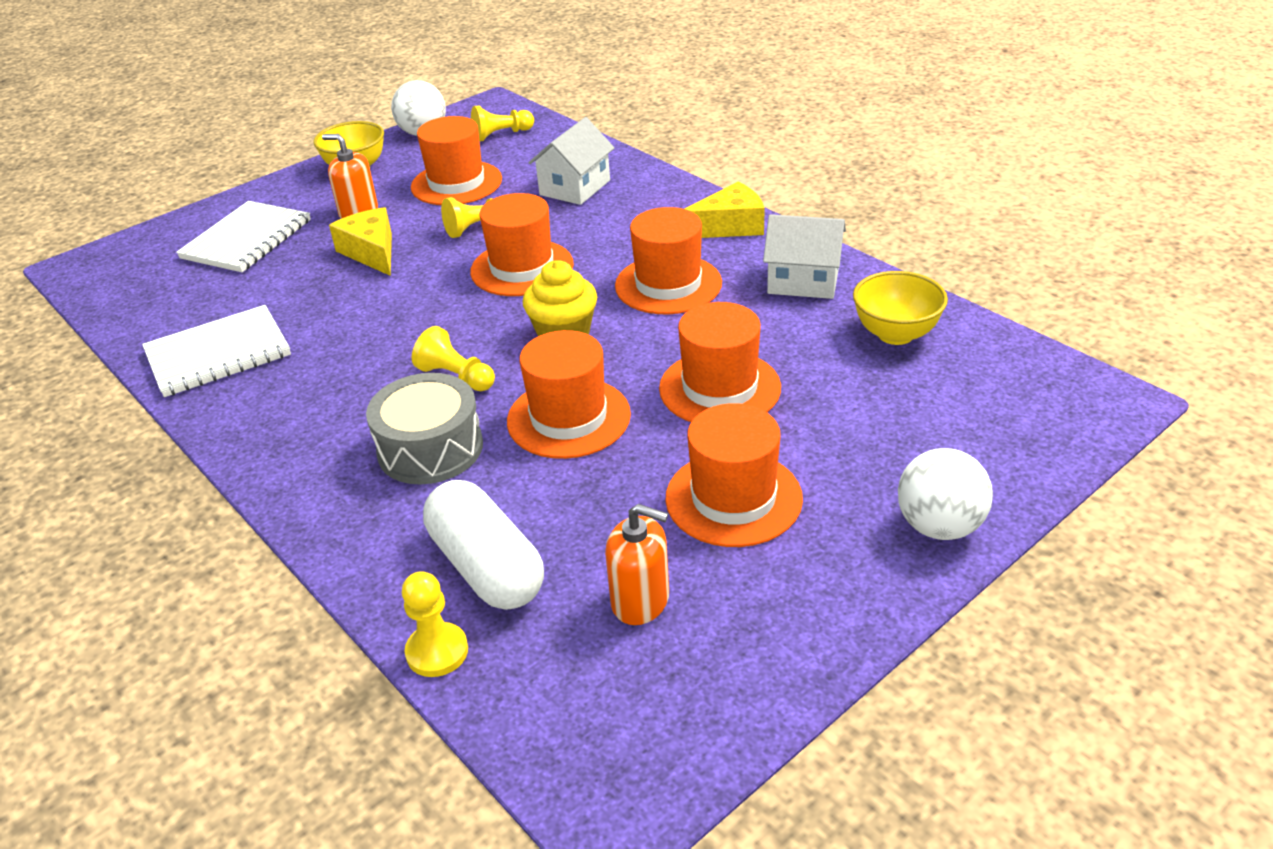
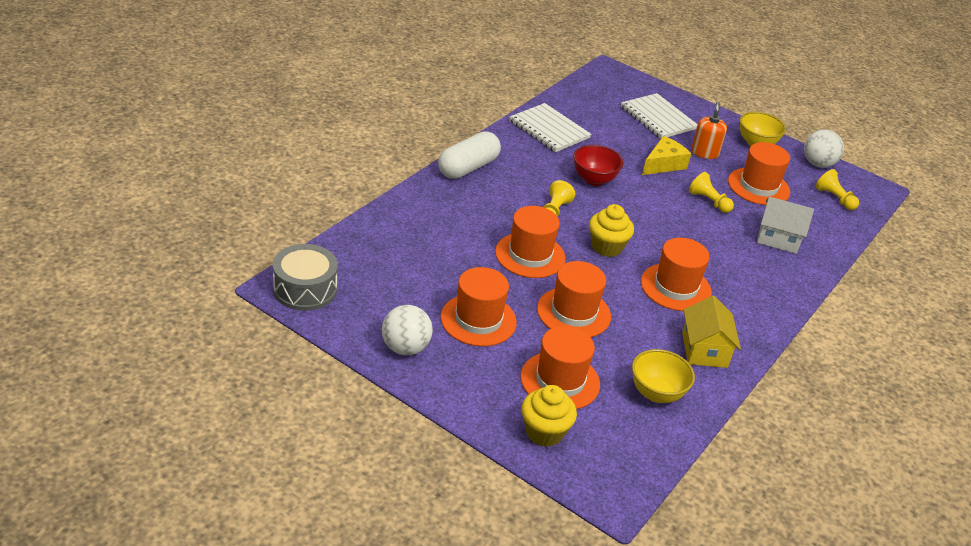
camera: 70 degrees right, 0 degrees up
(247, 239) = (658, 118): white notebook -> white notebook turned 45 degrees clockwise
(384, 324) = (594, 179): none -> red bowl
(430, 448) = (493, 210): grey drum -> grey drum (305, 289)
(437, 651) = (358, 229): yellow pawn -> none
(486, 567) = (412, 238): white capsule -> white capsule (468, 167)
(522, 268) = (670, 224): orange hat -> orange hat (560, 380)
(640, 600) = (398, 289): orange soap dispenser -> none
(729, 226) = (760, 313): yellow cheese -> none
(803, 281) = (704, 350): white house -> yellow house
(939, 526) = (472, 401): white ball -> white ball (405, 348)
(995, 452) = (544, 432): none -> yellow cupcake

